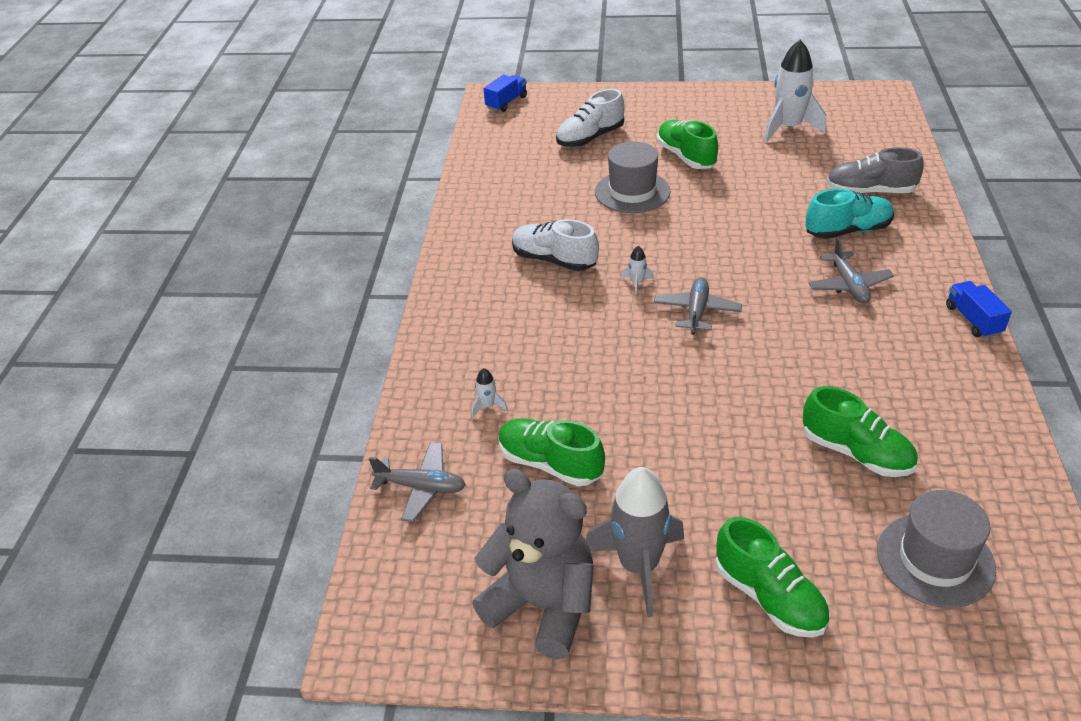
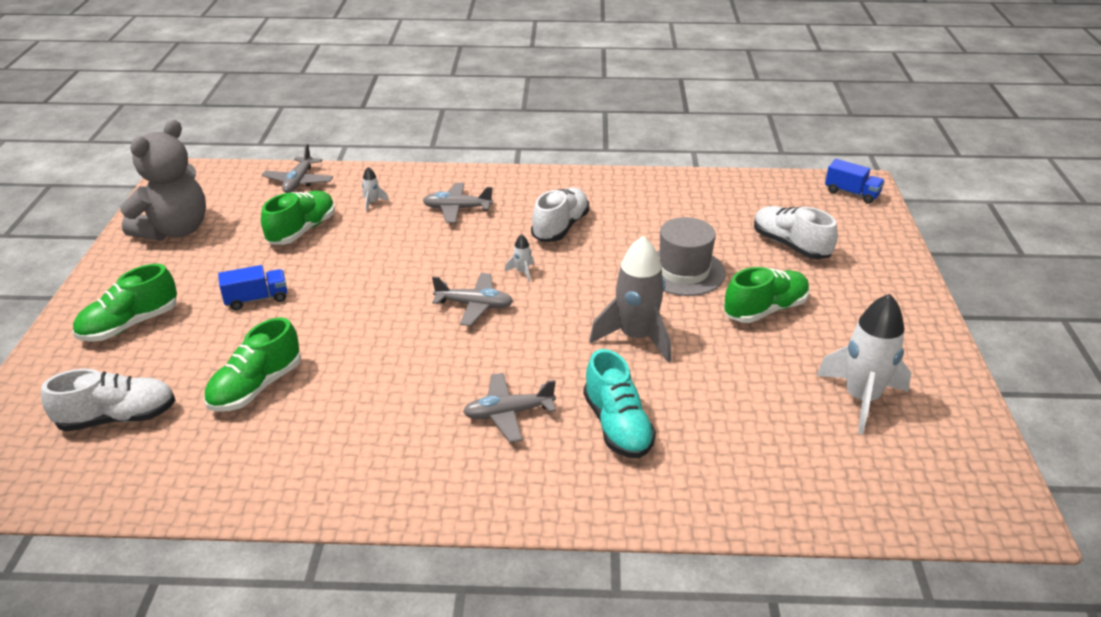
camera: 85 degrees right, 5 degrees down
(510, 334) = (457, 209): none -> grey plane
(638, 566) = (188, 267): grey rocket -> grey rocket (636, 337)
(870, 191) = (710, 458): grey shoe -> none
(935, 560) = (118, 418): grey hat -> white shoe
(973, 320) = (432, 509): blue truck -> blue truck (256, 299)

